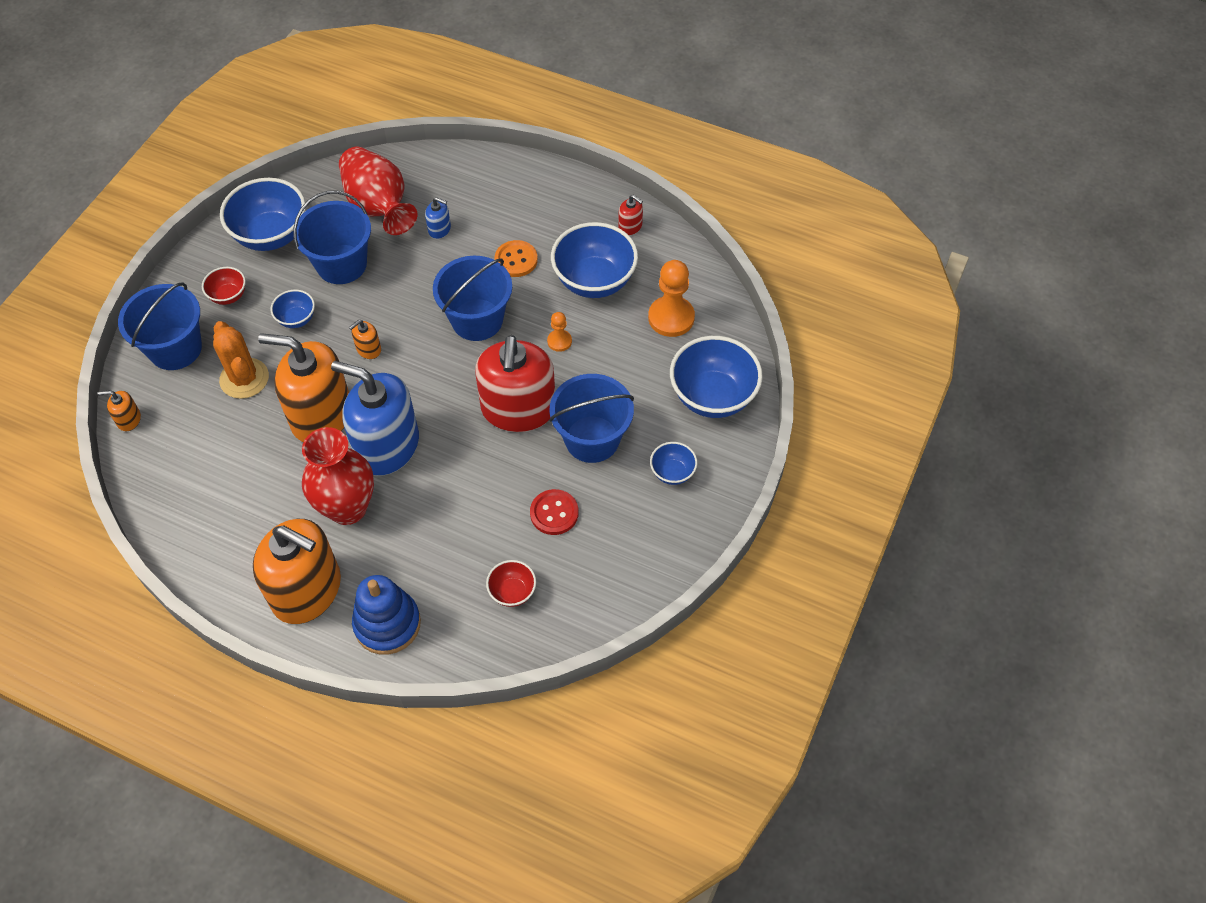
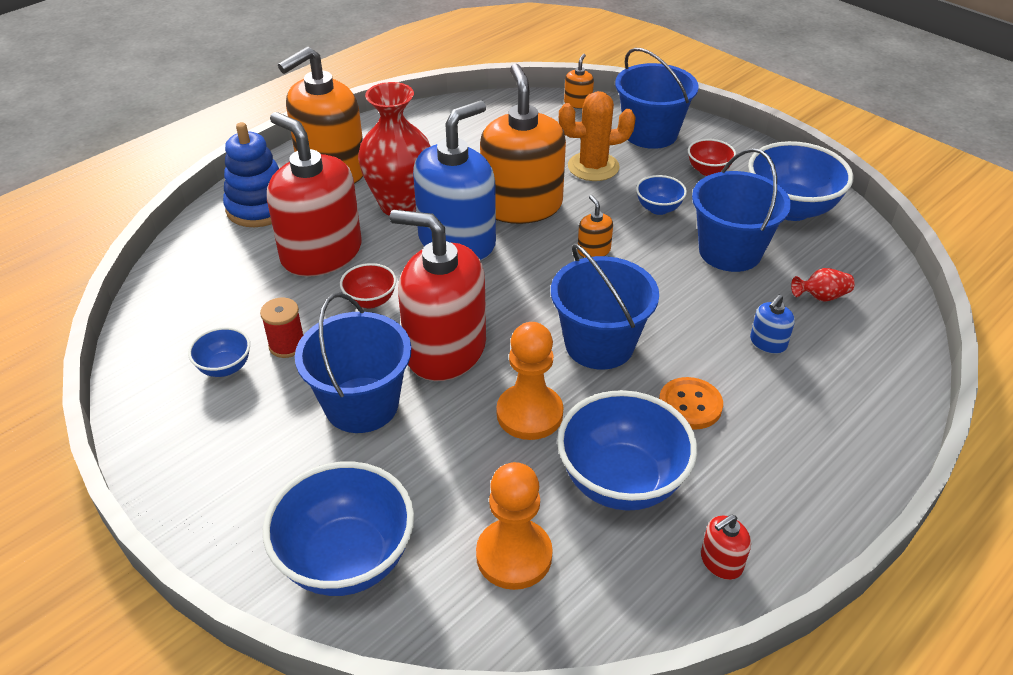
camera: 110 degrees right, 15 degrees down
(321, 415) = (521, 206): orange soap dispenser -> orange soap dispenser turned 45 degrees counterclockwise
(379, 206) = (821, 297): red vase -> red vase, size x0.42
(437, 540) = (321, 253): none -> red soap dispenser
(512, 592) = (222, 292): red bowl -> red bowl (370, 301)
(554, 513) = (287, 345): red button -> red spool
(559, 341) = (529, 414): orange pawn -> orange pawn, size x1.90
(672, 472) = (261, 470): blue bowl -> blue bowl (225, 367)

